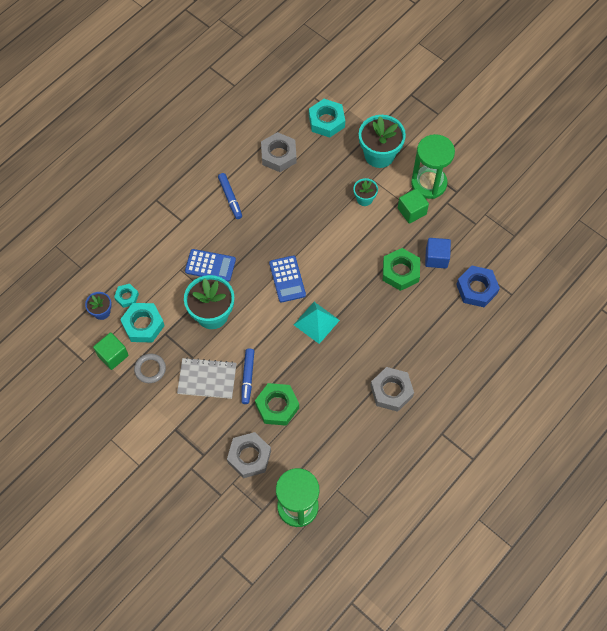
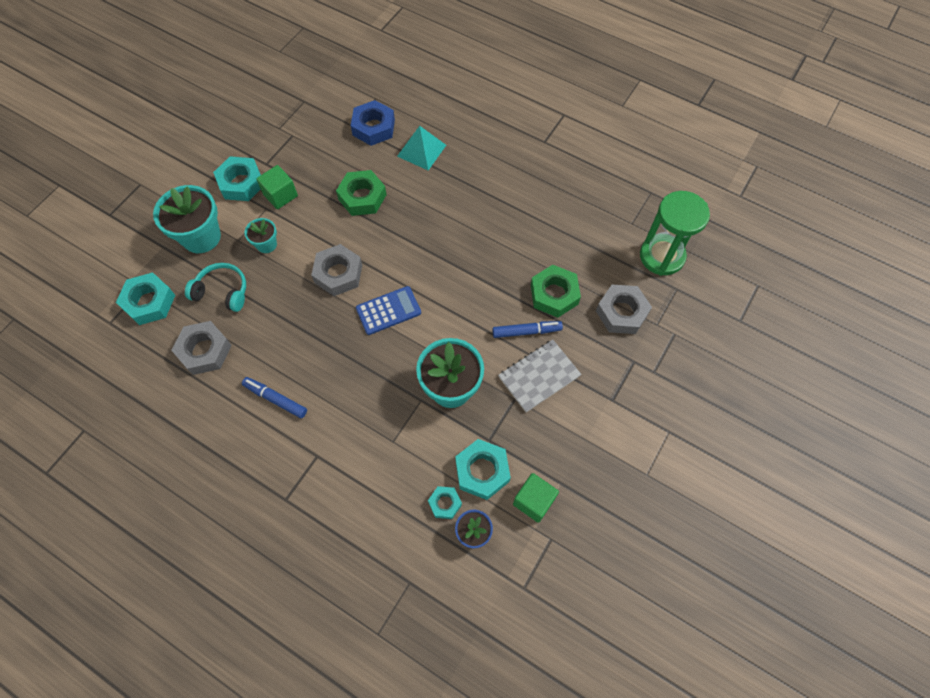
camera: 100 degrees left, 0 degrees up
(150, 369) = (542, 447): grey ring -> none
(207, 379) = (539, 376): grey notebook -> grey notebook turned 60 degrees clockwise
(210, 265) = (382, 404): blue calculator -> none
(230, 198) = (276, 399): blue marker -> blue marker turned 120 degrees counterclockwise
(316, 322) = (441, 271): turquoise pyramid -> turquoise pyramid (421, 150)
(326, 167) = (222, 292): none -> turquoise headphones
(391, 391) = (509, 189): grey nut -> grey nut (338, 274)
(428, 183) = (241, 183): green hourglass -> turquoise nut
(436, 258) = (340, 166): blue cube -> none

